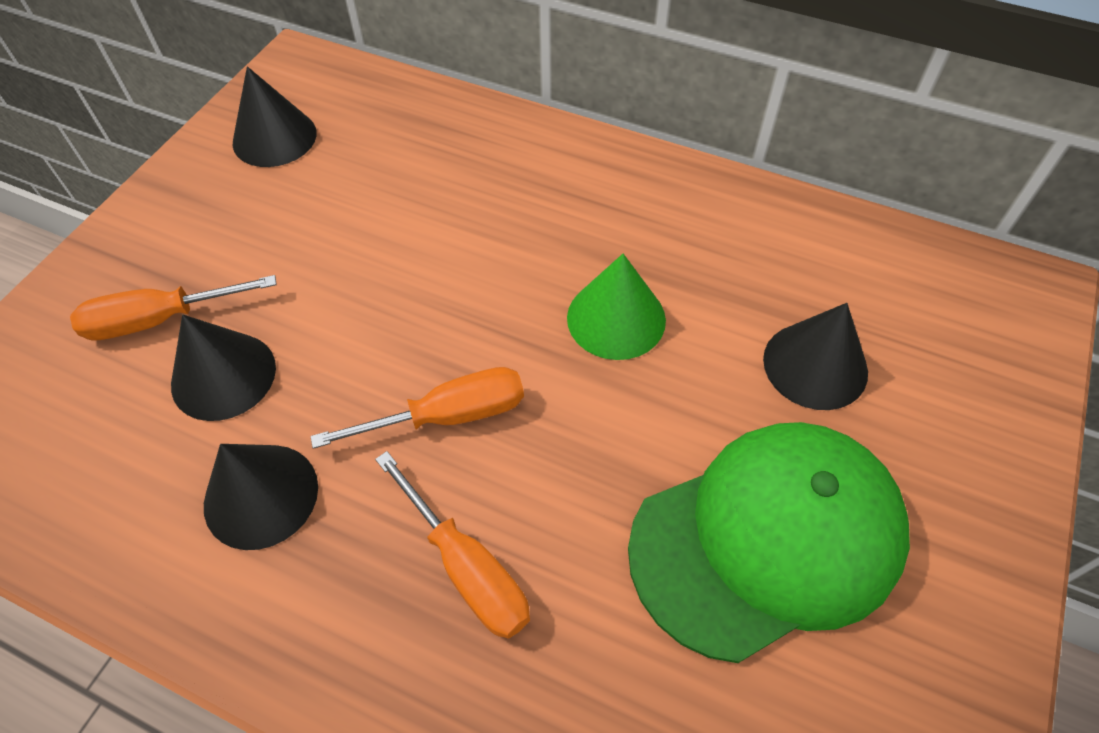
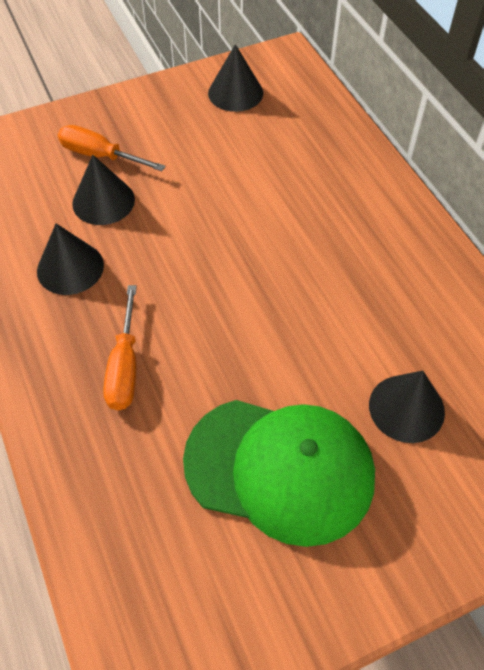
camera: 40 degrees right, 0 degrees up
(450, 415) = (185, 292): orange screwdriver -> none
(616, 318) = (318, 304): green cone -> none

